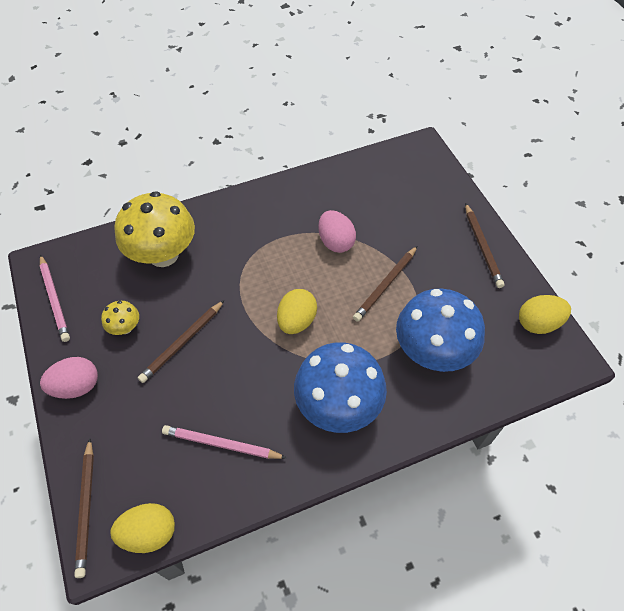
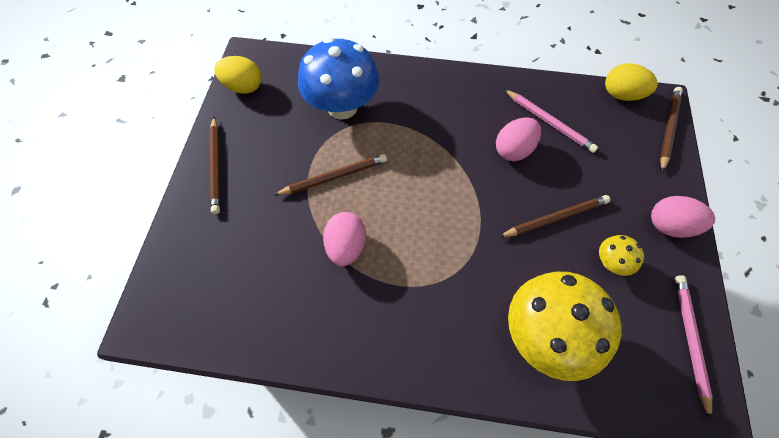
camera: 150 degrees left, 5 degrees up
(245, 391) = (514, 150): none -> pink egg
(297, 321) = (437, 185): yellow egg -> none
(338, 405) = (444, 106): blue mushroom -> none
(482, 247) = (216, 166): brown pencil -> brown pencil turned 150 degrees clockwise

